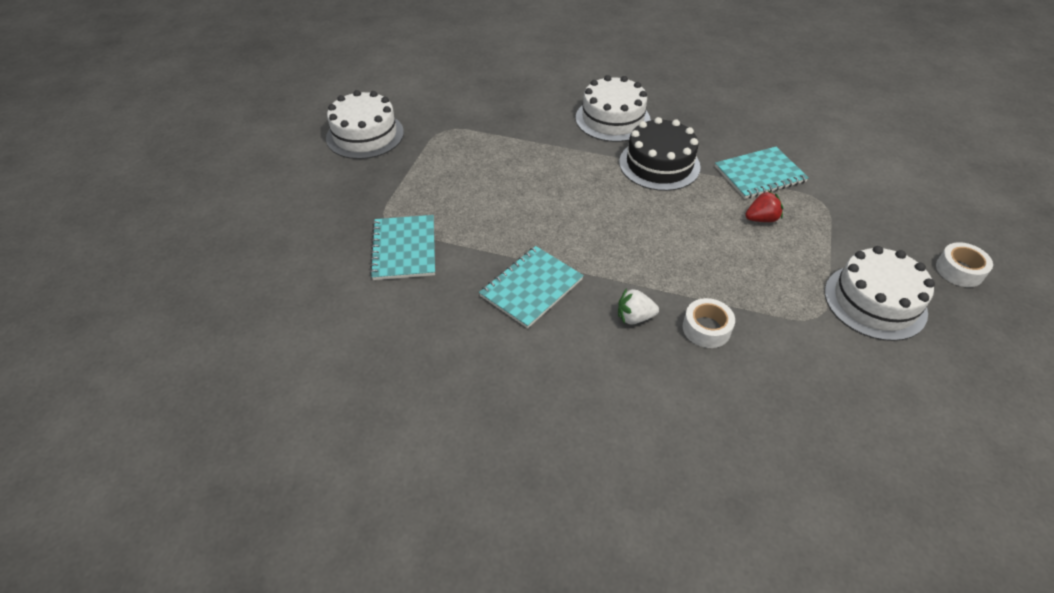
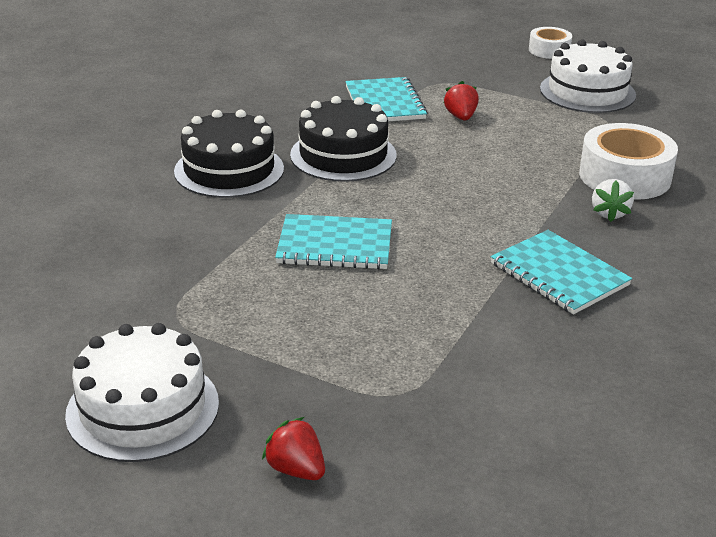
camera: 80 degrees left, 15 degrees down
(321, 191) = (296, 469): none -> red strawberry
(404, 249) = (469, 376): turquoise notebook -> turquoise notebook (335, 245)
(612, 119) = (229, 170): white cake -> black cake
(706, 329) = (624, 176): white tape -> white tape, size x1.75

